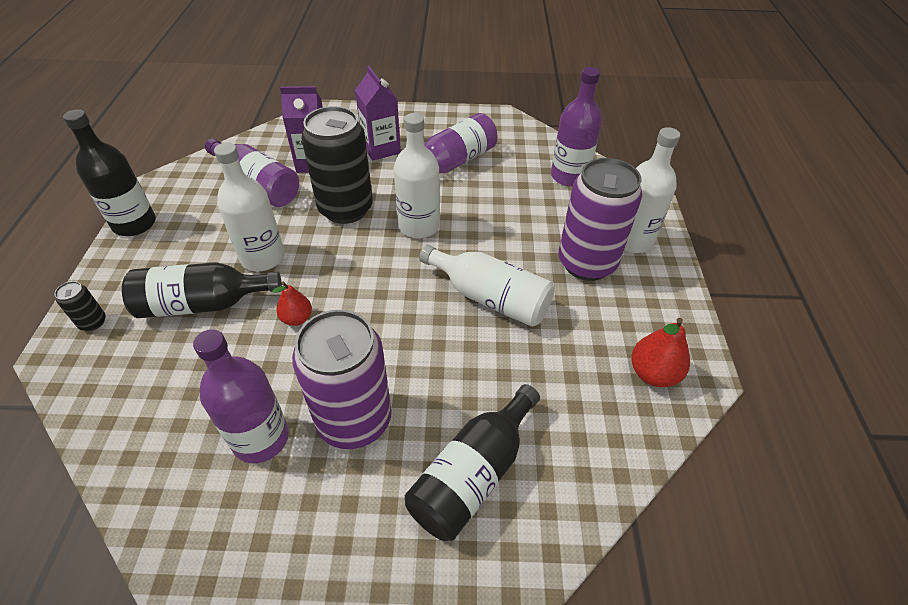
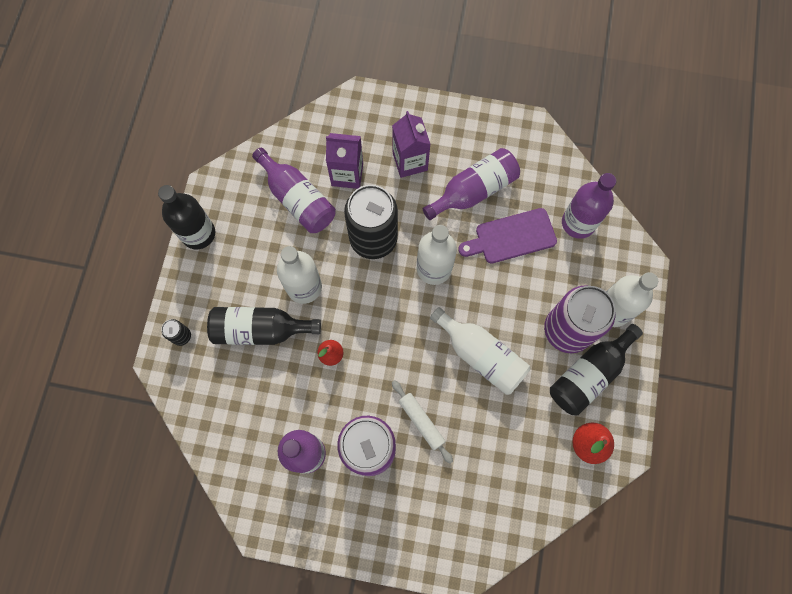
camera: 10 degrees right, 25 degrees up
(424, 377) = (421, 421): none -> white rolling pin
(473, 474) = (444, 502): black bottle -> black bottle (588, 374)
(501, 193) = (511, 237): none -> purple cutting board

